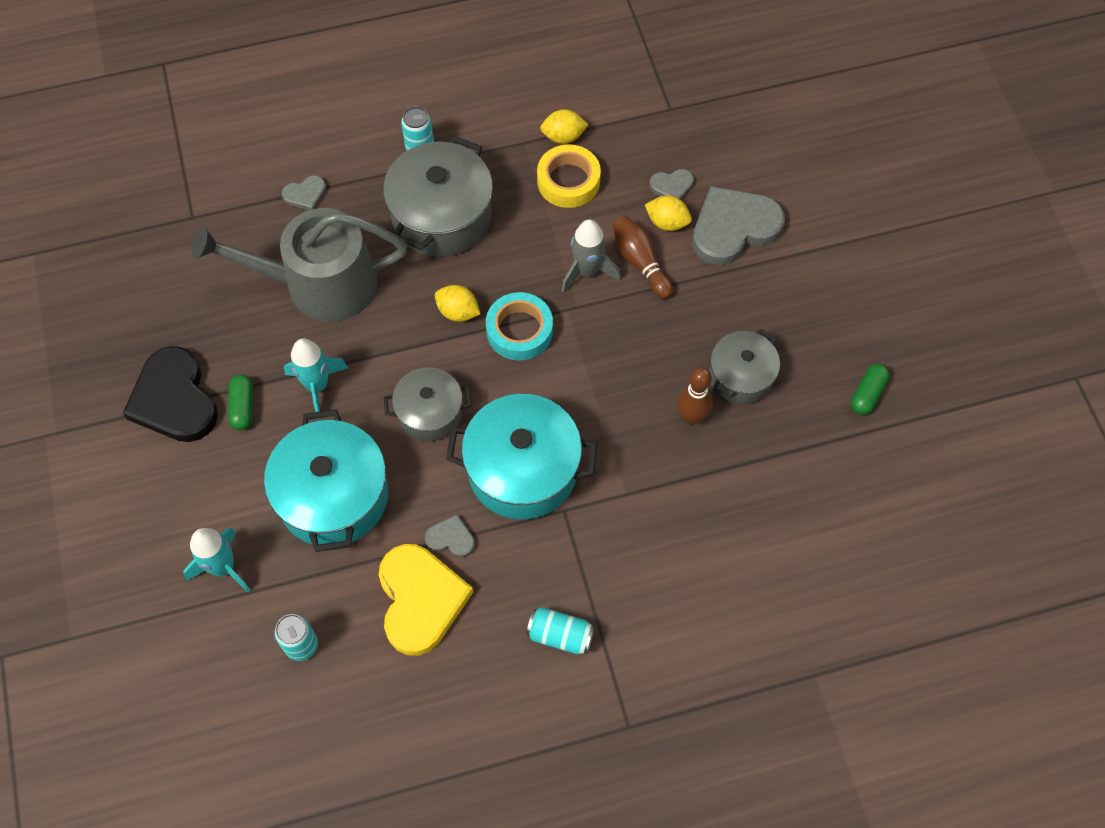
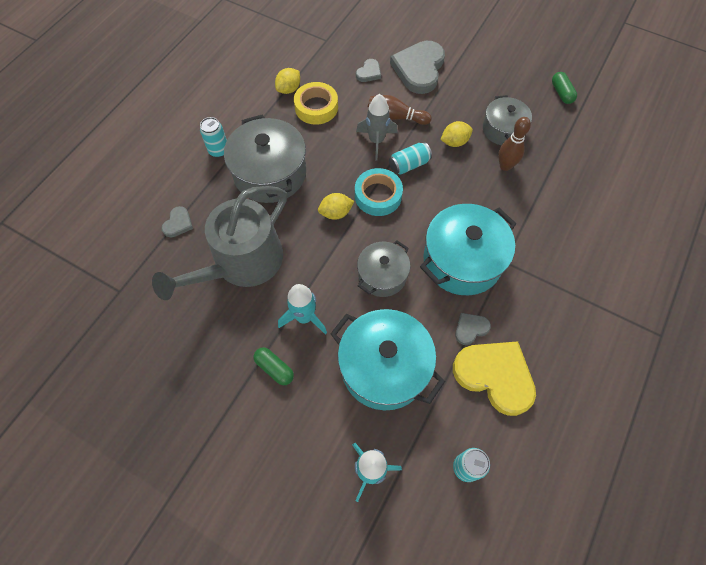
camera: 45 degrees left, 0 degrees up
(174, 399) = (227, 403): black heart -> none
(560, 635) = (579, 324): turquoise can -> turquoise can (409, 165)
(667, 222) = (386, 90): yellow lemon -> yellow lemon (454, 142)

